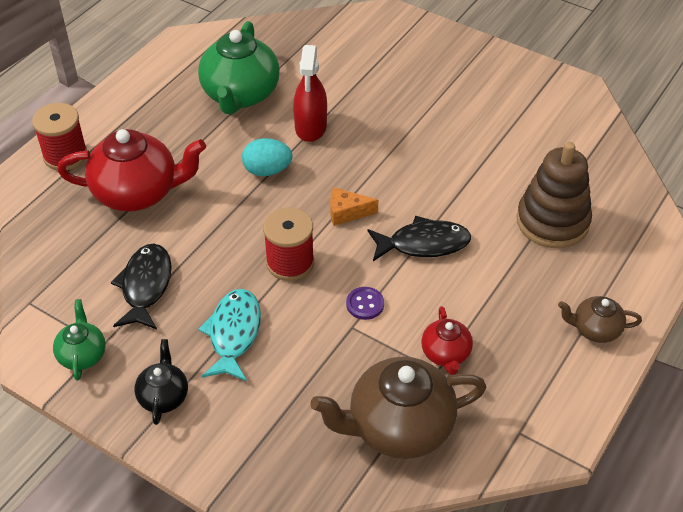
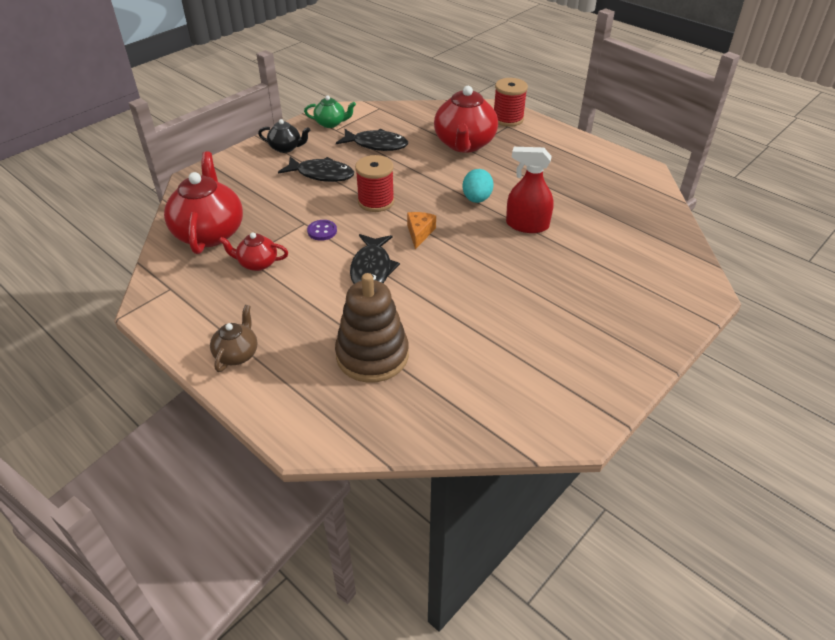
camera: 100 degrees right, 5 degrees down
(233, 334) = (321, 174): turquoise fish -> black fish
(240, 95) = (571, 193): green teapot -> none
(398, 427) = (209, 233): brown teapot -> red teapot

